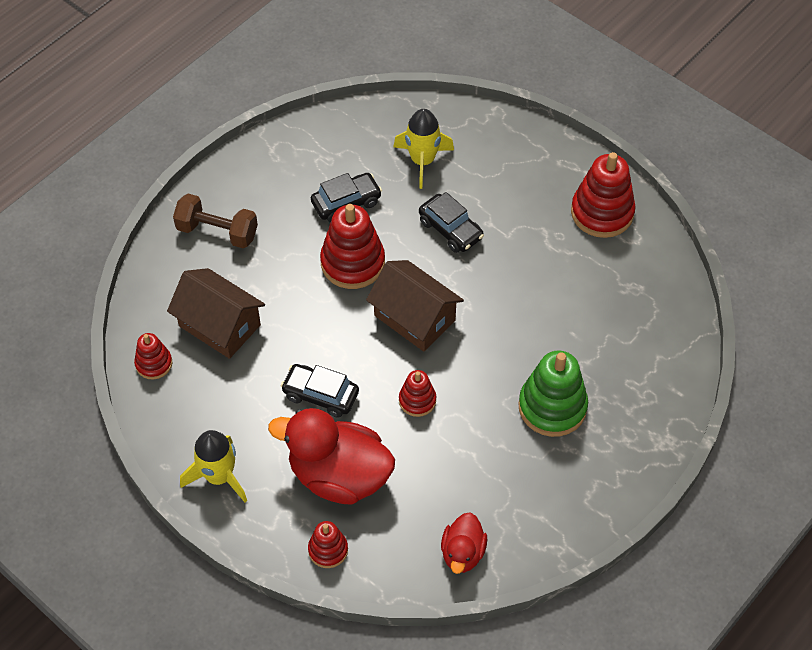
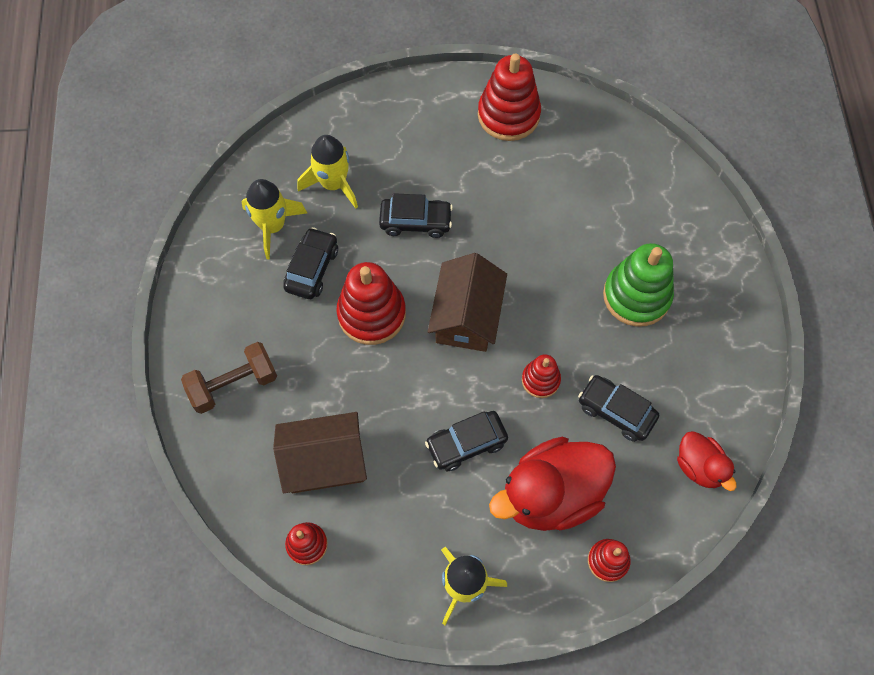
camera: 45 degrees left, 10 degrees up
(351, 156) = (272, 226): none -> yellow rocket
(414, 318) = (467, 316): brown house -> brown house turned 75 degrees counterclockwise
(446, 466) = (616, 411): none -> black car

